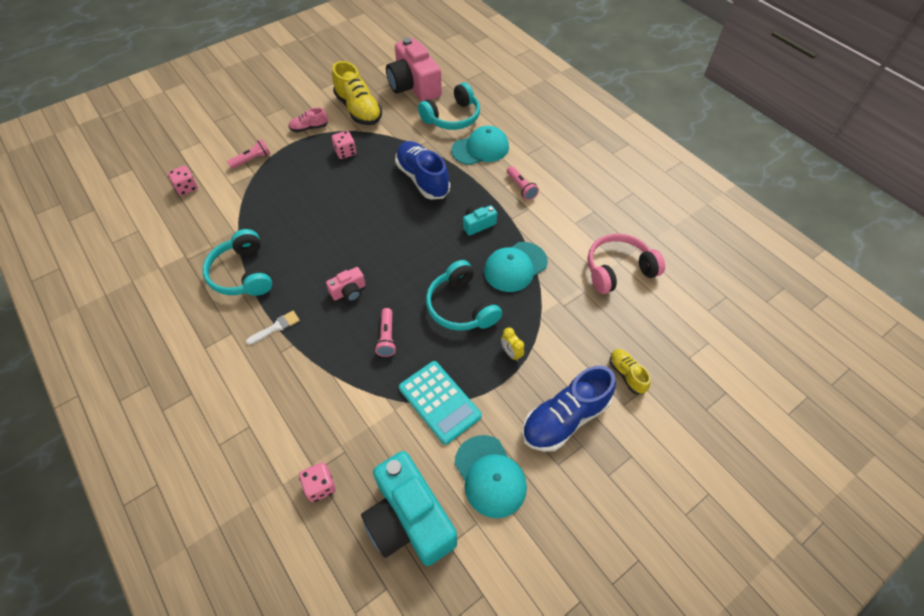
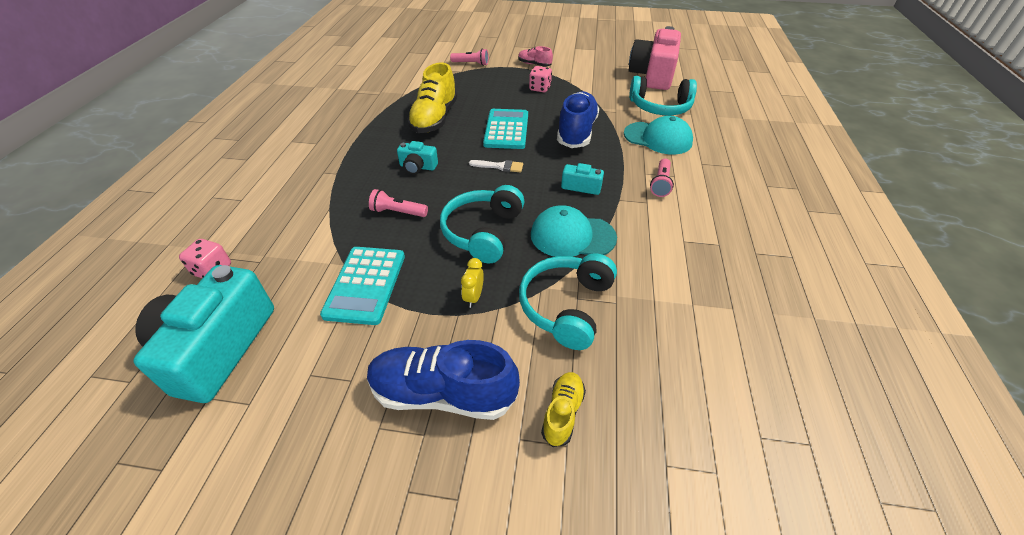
camera: 45 degrees right, 10 degrees down
(187, 188) = (412, 59): pink dice -> none
(242, 274) = (372, 117): turquoise headphones -> turquoise headphones (566, 306)
(276, 327) = (343, 157): white brush -> white brush (500, 166)
(349, 291) = (418, 167): pink camera -> turquoise camera
(358, 110) = (586, 70): yellow shoe -> yellow shoe (435, 119)
(370, 211) = (506, 129): none -> turquoise calculator
(387, 337) = (398, 212): pink flashlight -> pink flashlight turned 60 degrees clockwise
(490, 476) = (314, 377): turquoise cap -> none
(618, 270) = (683, 310): pink headphones -> none

